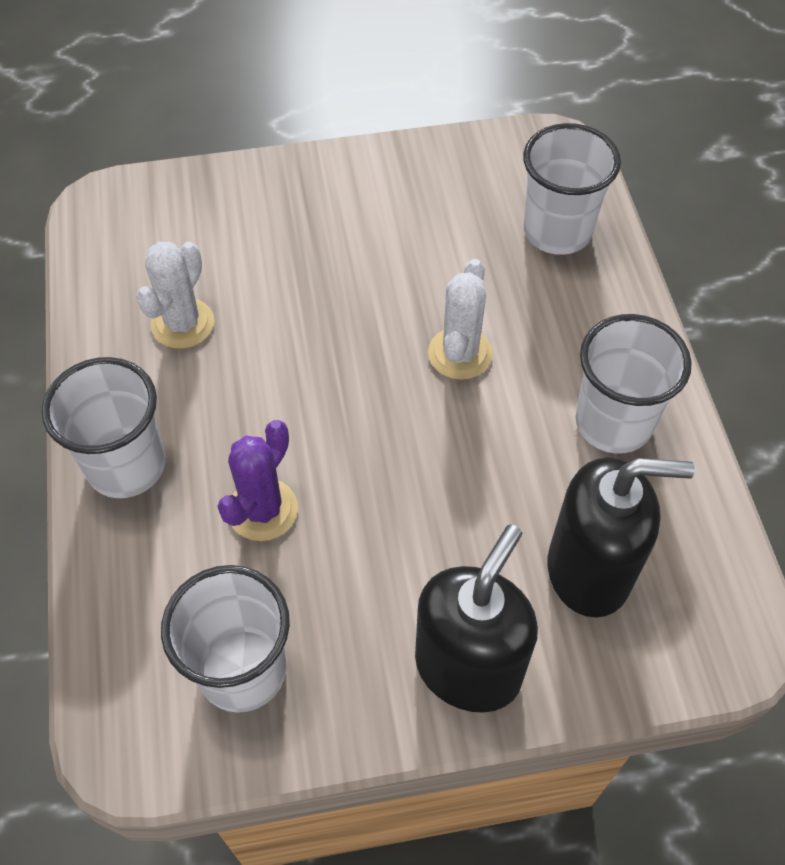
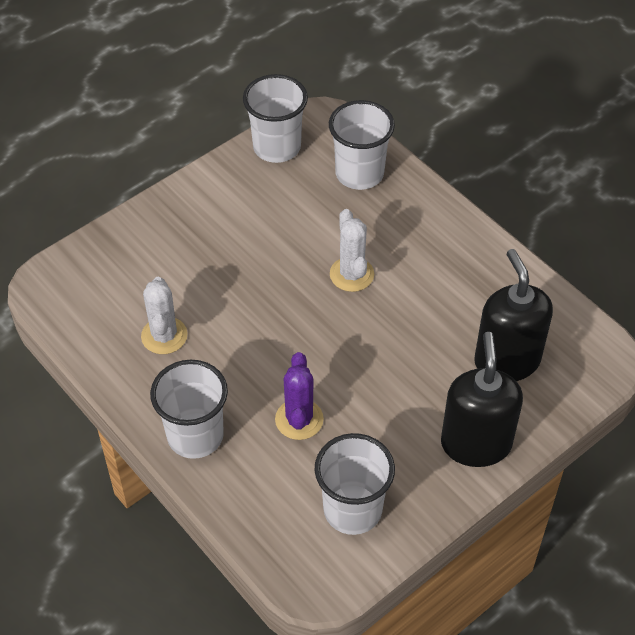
camera: 30 degrees left, 5 degrees down
(589, 571) = (506, 361): black soap dispenser -> black soap dispenser turned 75 degrees counterclockwise
(613, 423) = (467, 273): white cup -> white cup (277, 147)

